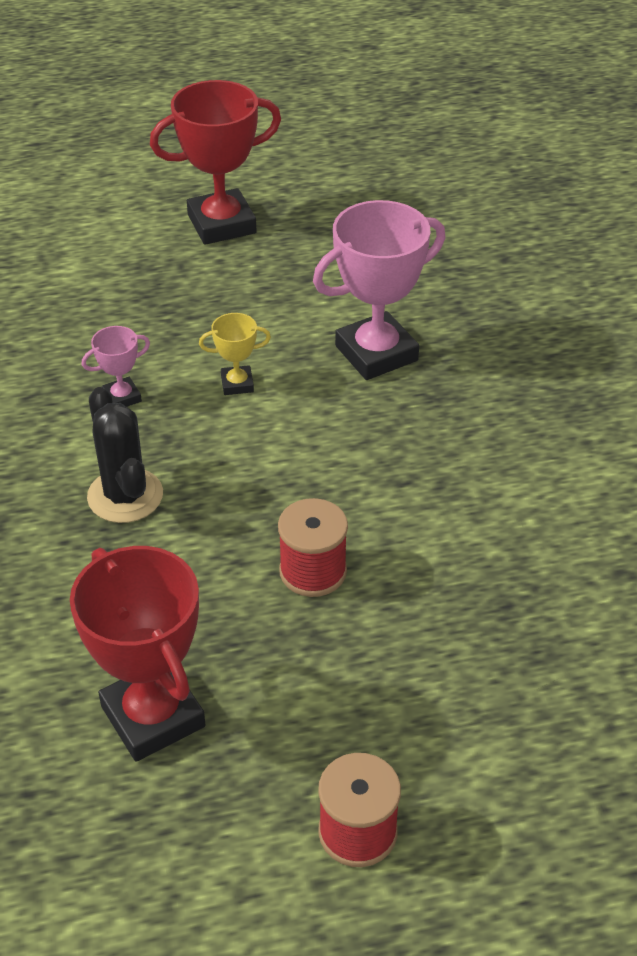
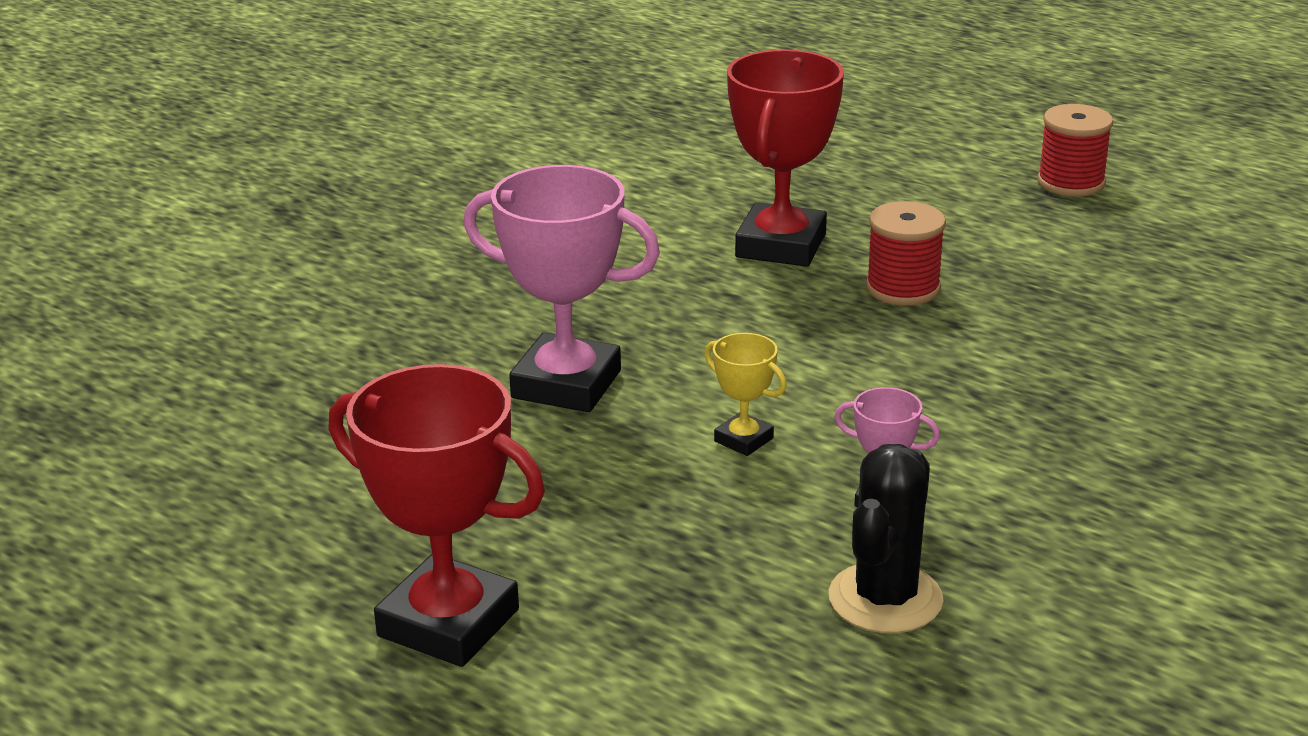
camera: 130 degrees left, 15 degrees down
(125, 496) = (996, 417): black cactus -> black cactus (885, 599)
(153, 716) = (1151, 284): red trophy -> red trophy (781, 245)

